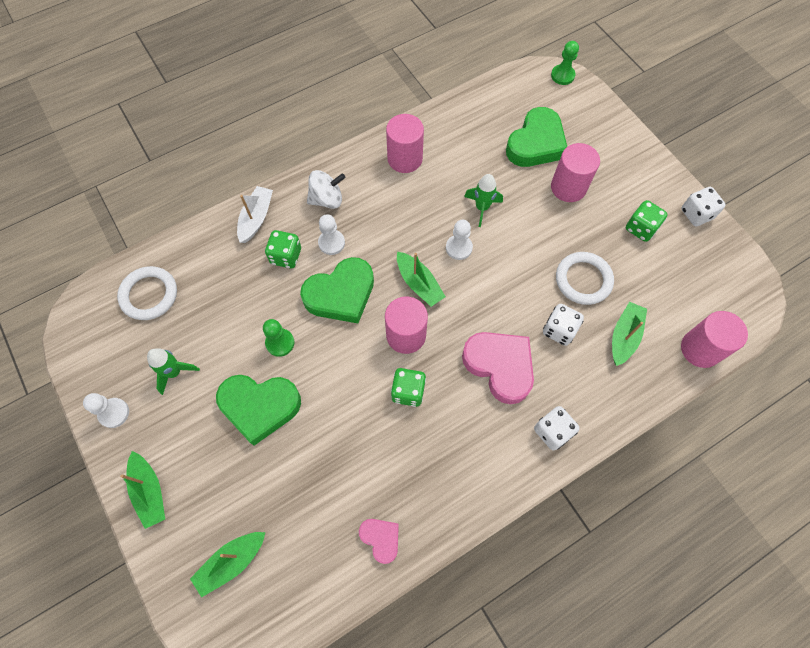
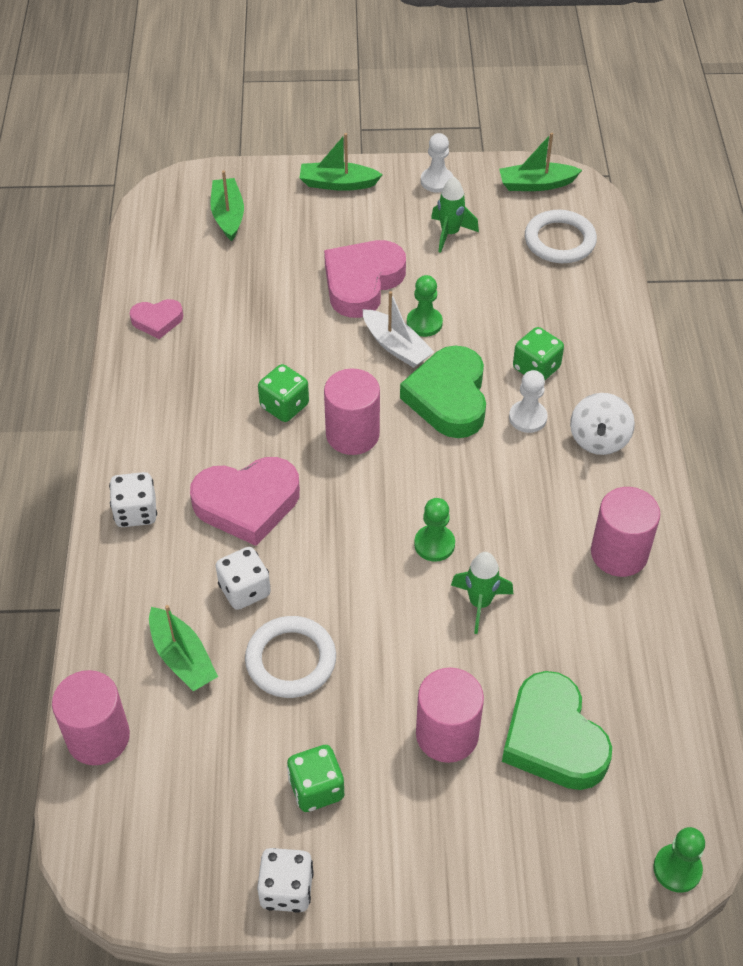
camera: 120 degrees right, 15 degrees down
(256, 218) = (610, 361): white boat -> white boat (396, 346)
(260, 407) = (362, 282): green heart -> pink heart
(419, 283) = (411, 478): green boat -> green boat (536, 184)
(459, 248) = (434, 544): white pawn -> green pawn

